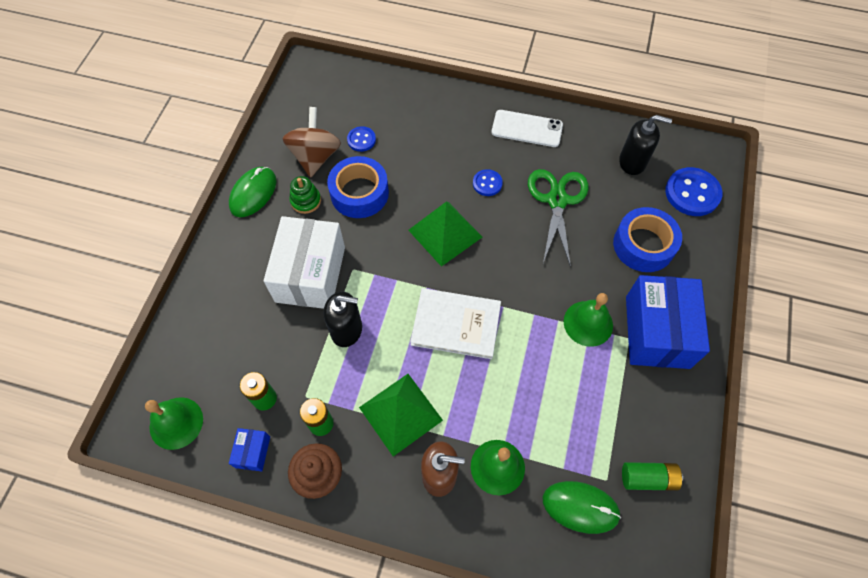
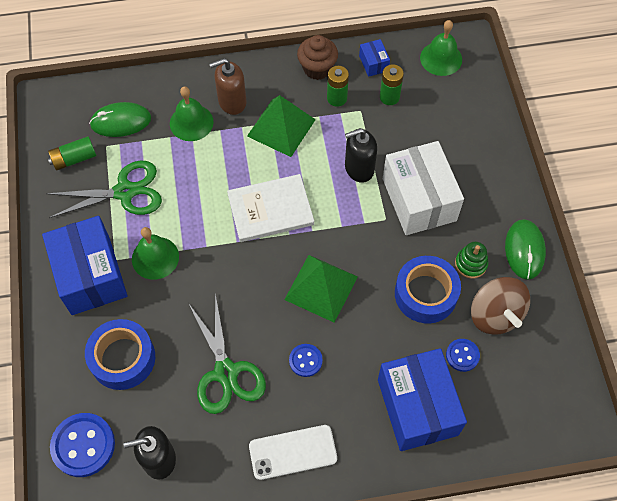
camera: 155 degrees right, 0 degrees up
(418, 121) = (417, 407): none -> blue box
(599, 409) = (125, 192): none -> green scissors

